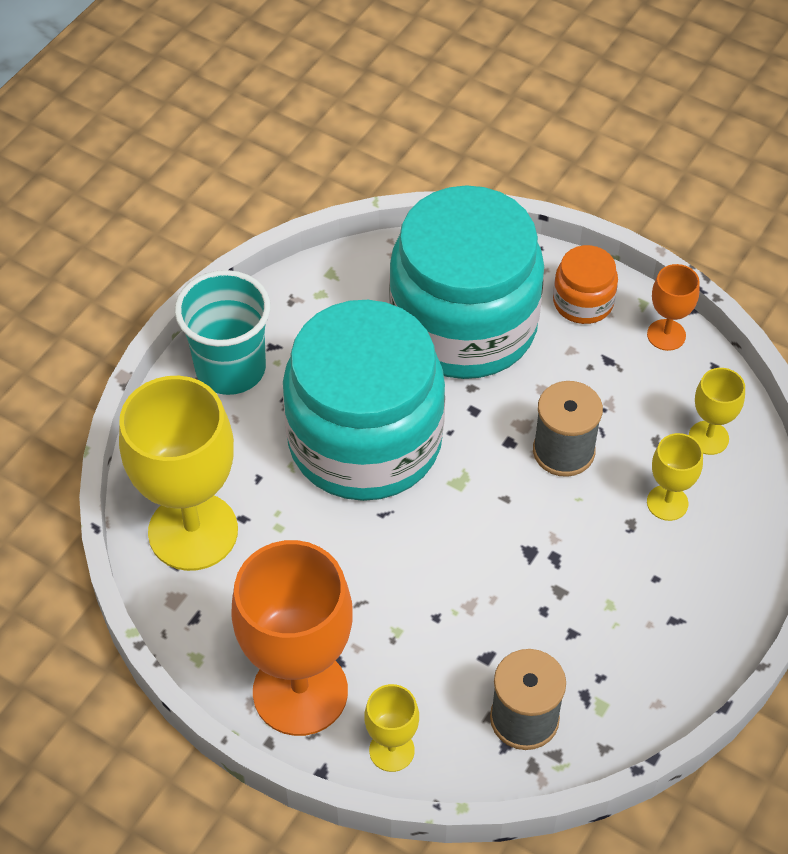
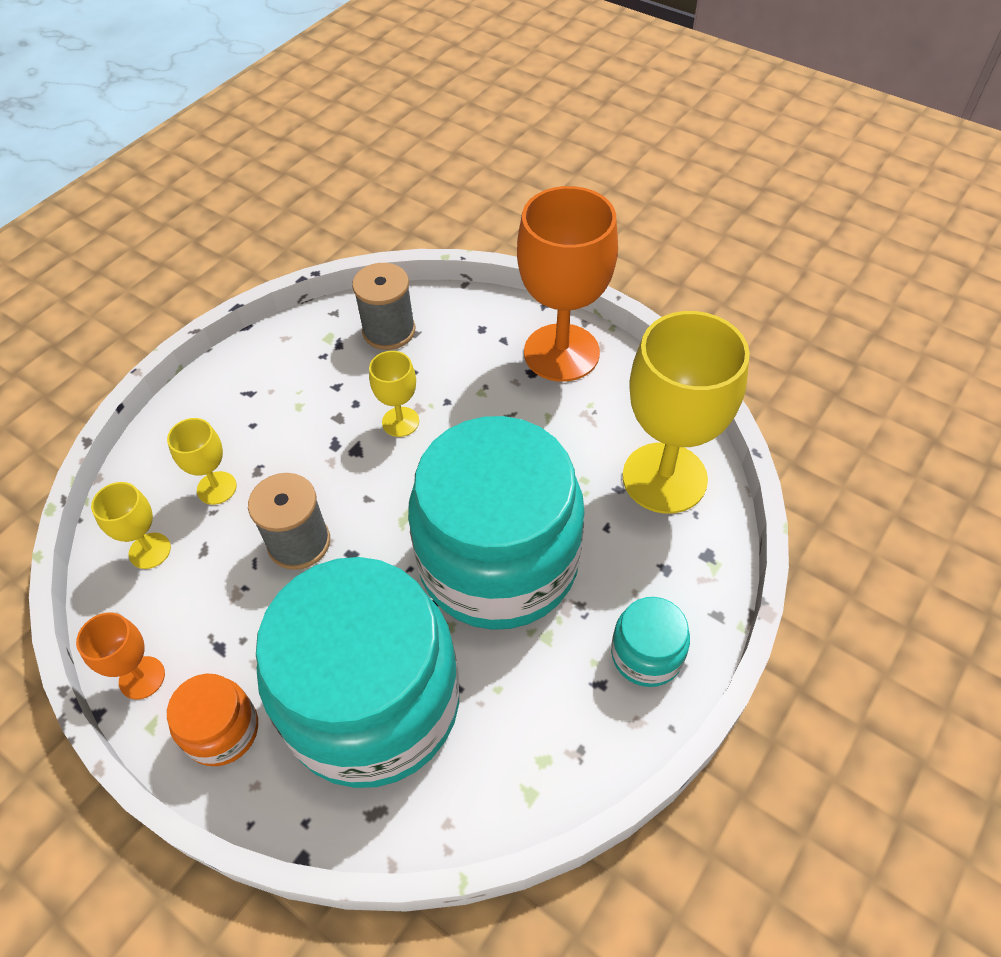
camera: 175 degrees left, 0 degrees up
(230, 369) = (646, 654): turquoise cup -> turquoise jar
(391, 750) = (492, 315): yellow goblet -> yellow goblet (400, 422)

